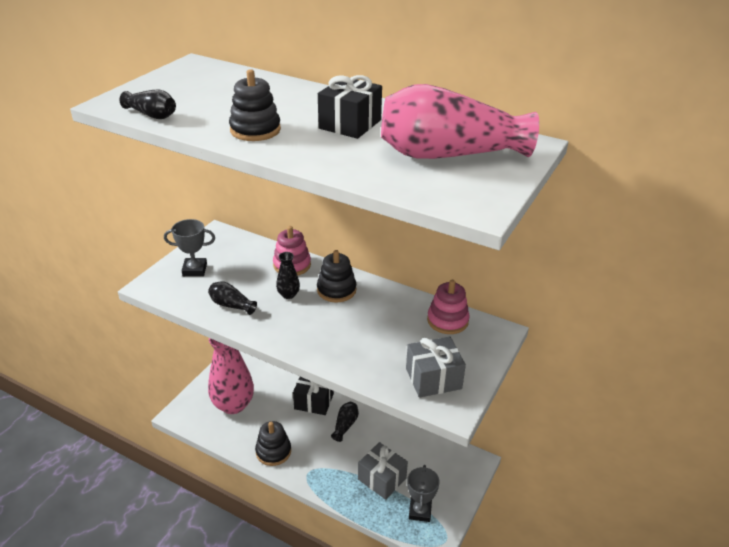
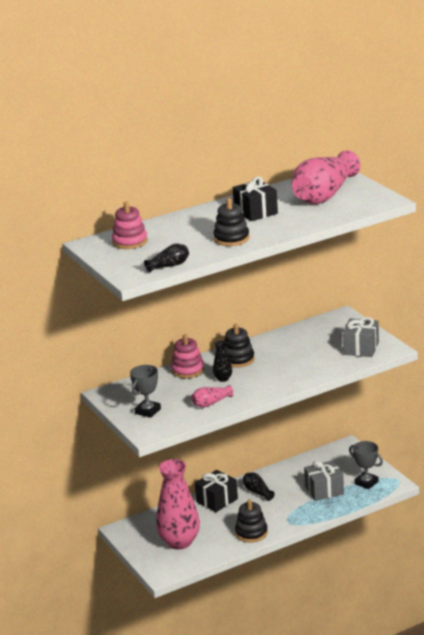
camera: 55 degrees left, 10 degrees down
(231, 305) = (211, 403): black vase -> pink vase
(447, 320) = (313, 329): pink stacking toy -> pink stacking toy (130, 242)

